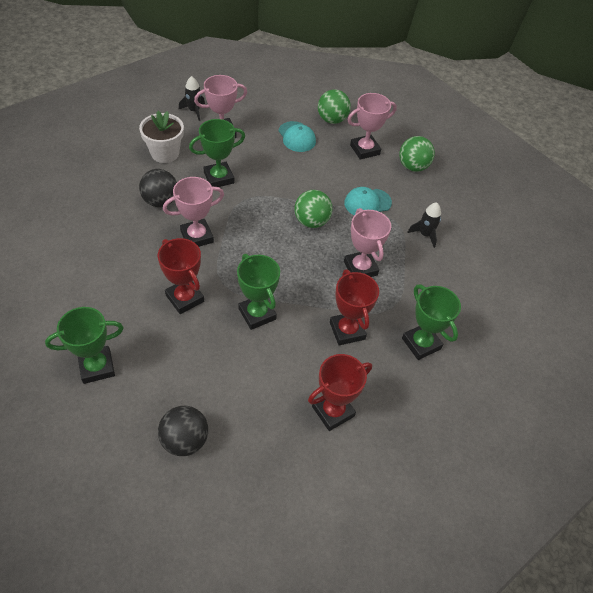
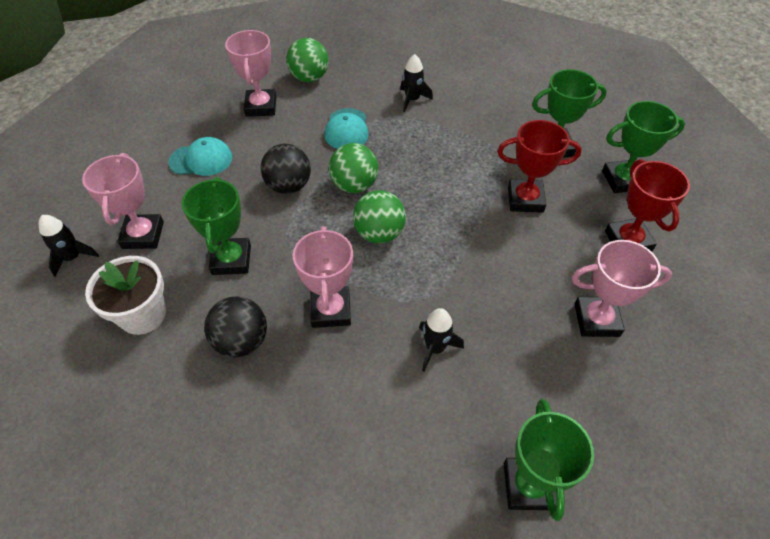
camera: 65 degrees left, 0 degrees up
(185, 298) = (435, 348): red trophy -> black rocket
(185, 440) = (655, 395): black ball -> black ball (289, 186)
(257, 314) = (482, 275): green trophy -> green trophy (623, 180)
(332, 120) = (191, 119): green ball -> green ball (379, 233)
(360, 268) = (441, 163): pink trophy -> pink trophy (596, 320)

